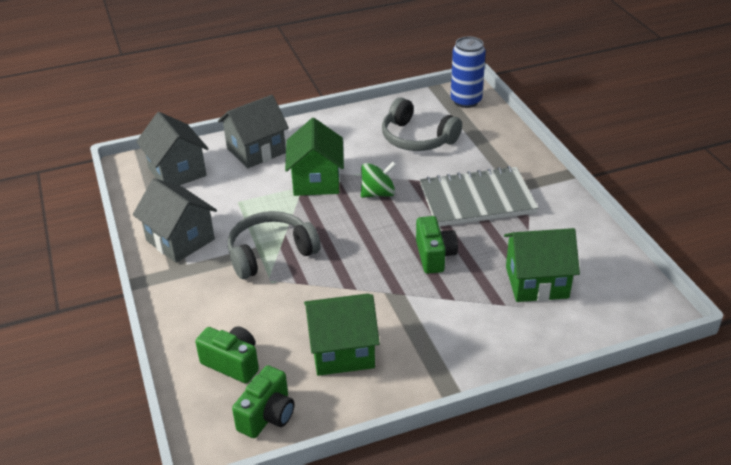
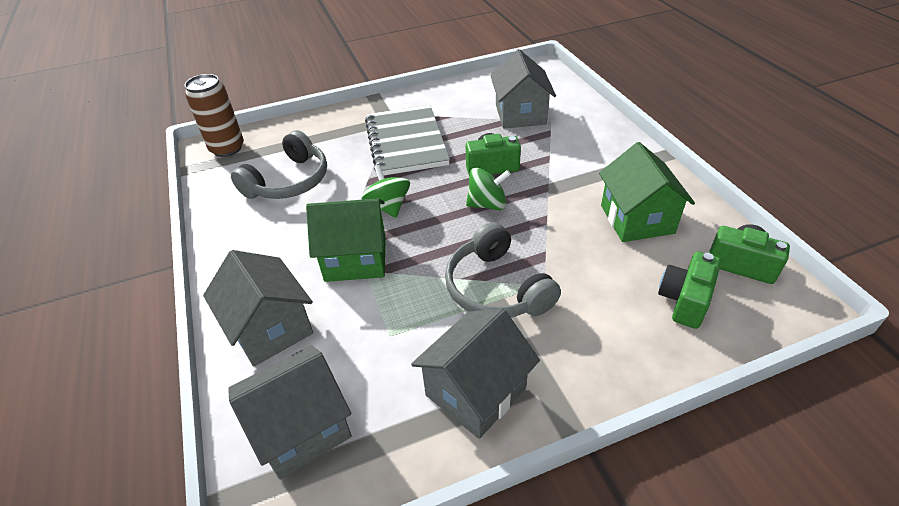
camera: 90 degrees left, 5 degrees up
(375, 251) = (487, 204): none -> green spinning top
(466, 101) = (227, 148): blue can -> brown can
(537, 282) = (520, 114): green house -> grey house

